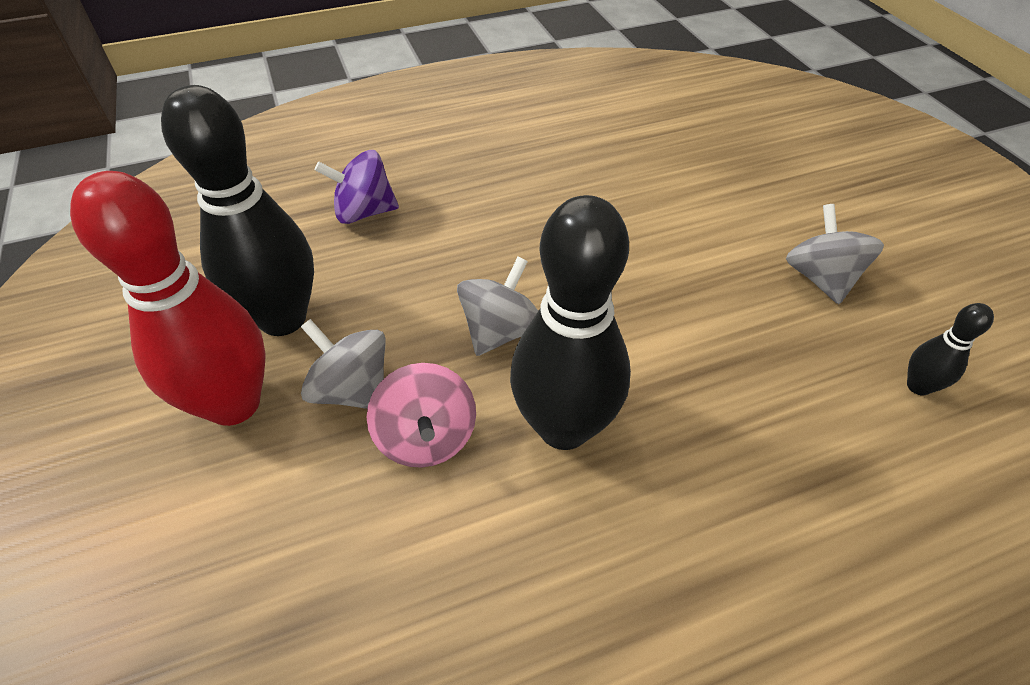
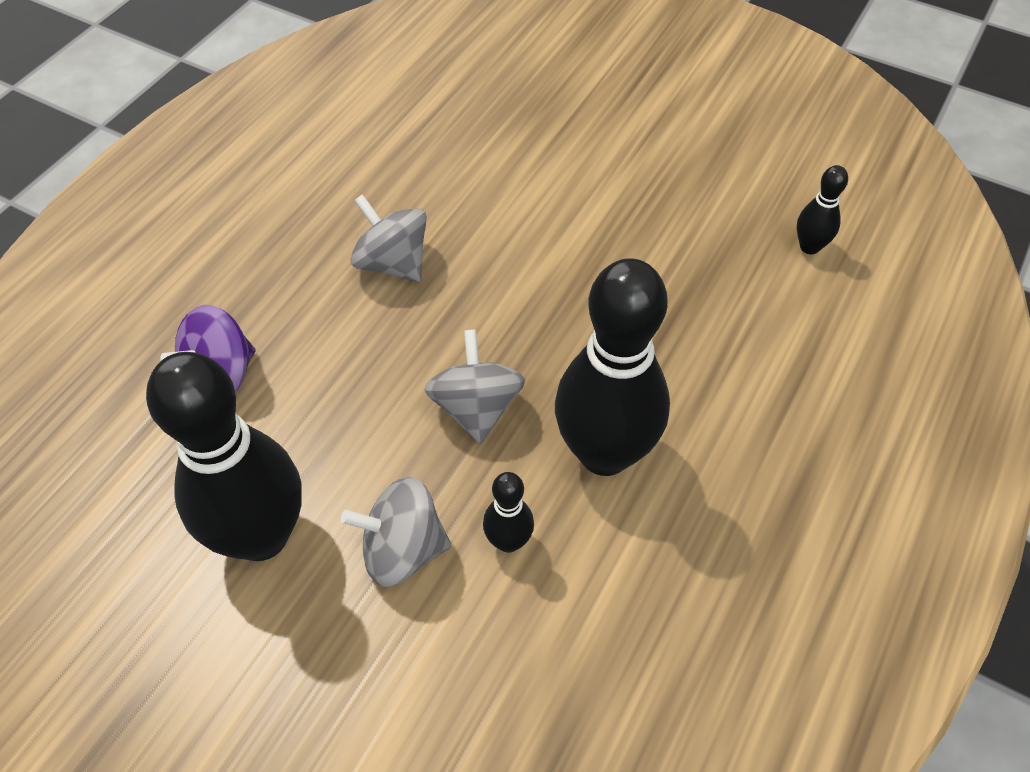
camera: 40 degrees left, 5 degrees up
(234, 404) = (307, 642): red bowling pin -> none
(426, 437) = (508, 541): pink spinning top -> black bowling pin
(820, 278) = (679, 194): grey spinning top -> grey spinning top (392, 263)

